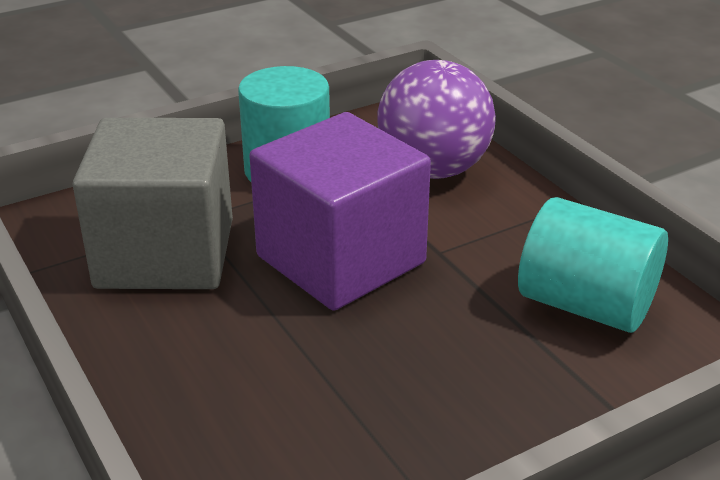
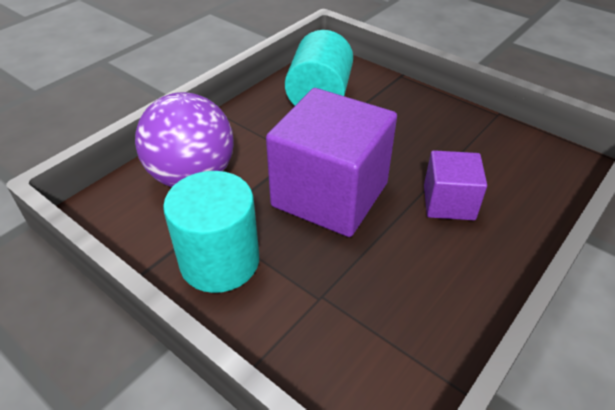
camera: 110 degrees left, 10 degrees up
(165, 253) = (378, 296): grey cube -> none
(259, 358) = (448, 202): none -> purple cube

